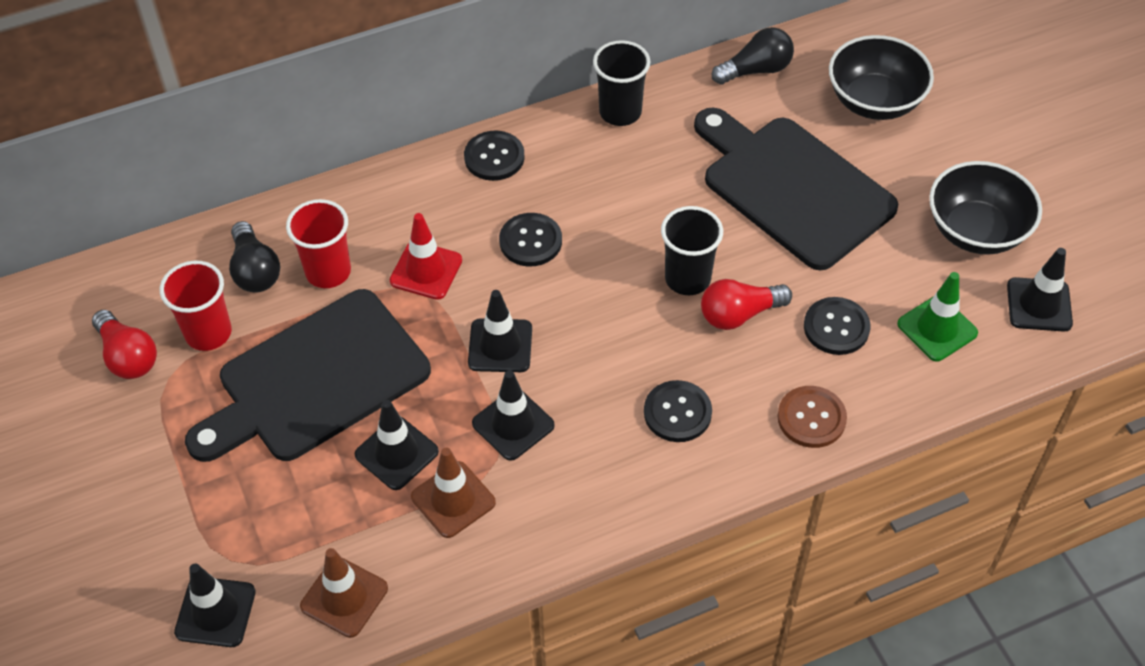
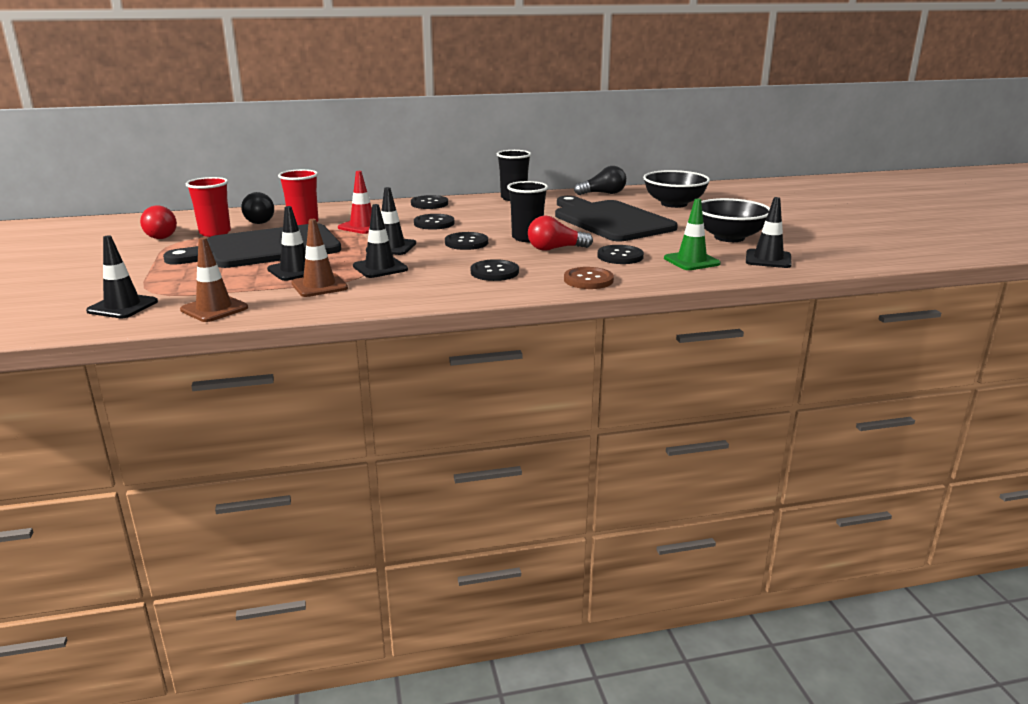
camera: 10 degrees right, 30 degrees down
(604, 311) = (466, 243): none -> black button

